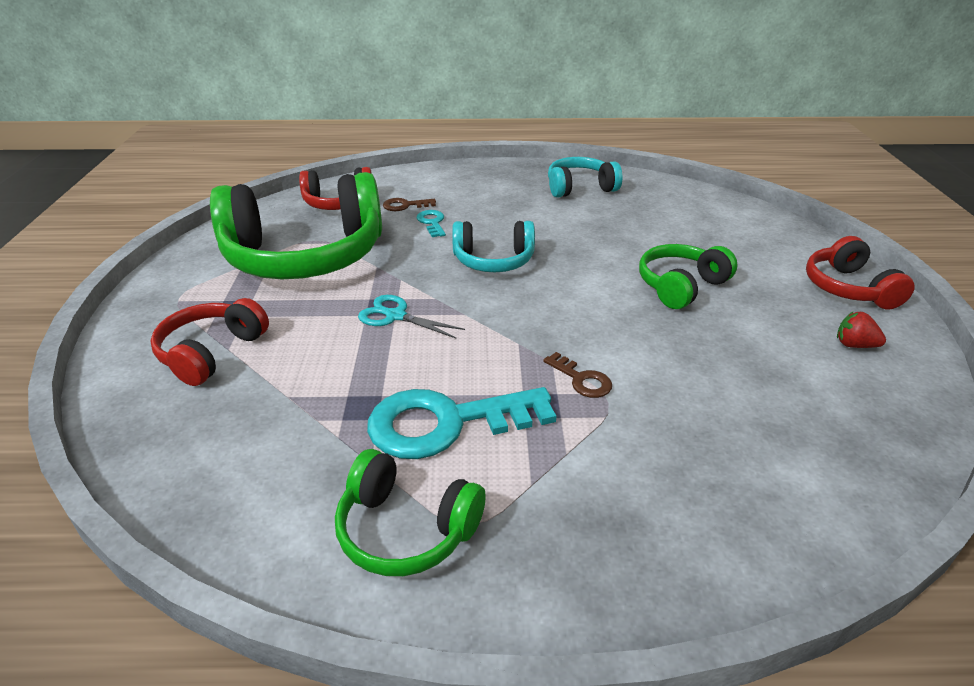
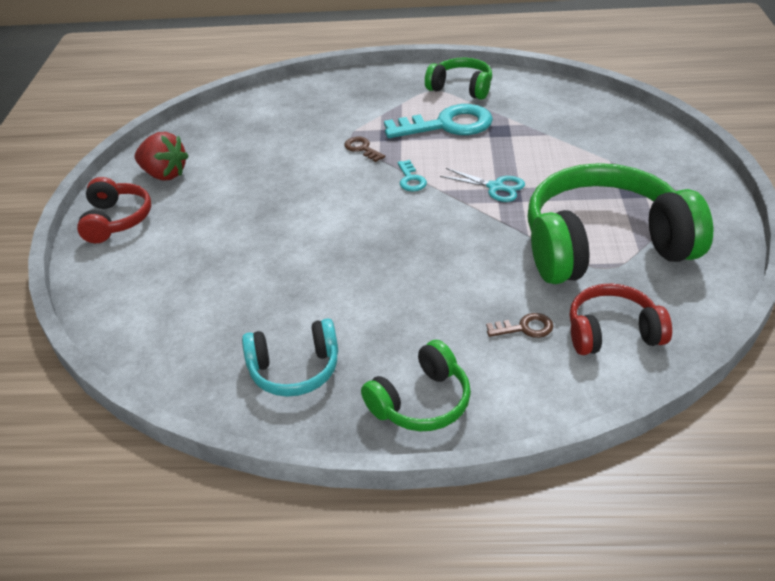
camera: 175 degrees left, 5 degrees up
(211, 352) = (619, 158): red headphones -> none
(432, 222) = (485, 297): turquoise key -> turquoise key (411, 179)
(493, 260) = (416, 244): turquoise headphones -> none
(681, 286) = (255, 219): green headphones -> green headphones (421, 402)
(854, 345) = (164, 174): red strawberry -> red strawberry, size x1.82

